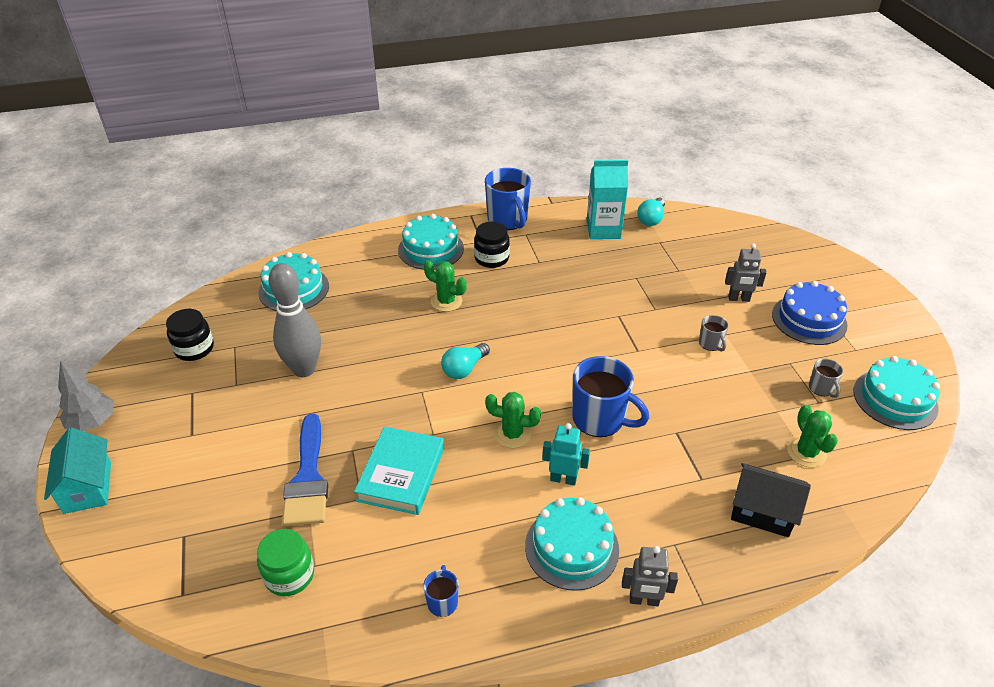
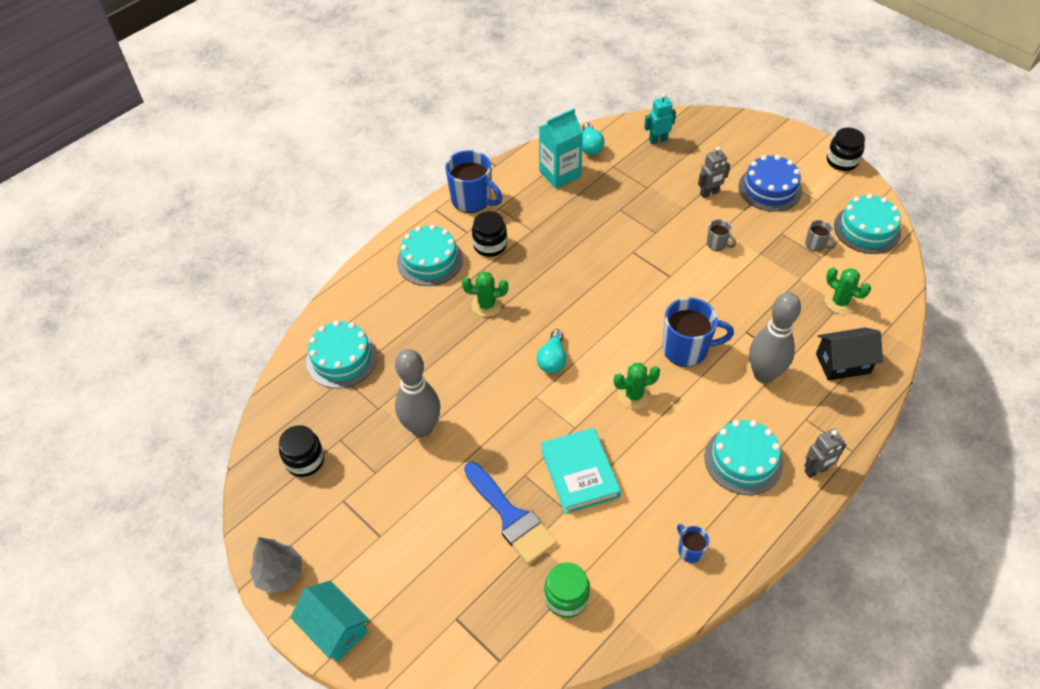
camera: 30 degrees left, 10 degrees up
(563, 479) = (698, 411): turquoise robot -> turquoise robot (657, 140)
(662, 480) = (764, 375): none -> grey bowling pin
(914, 327) = (842, 161): none -> black jar

